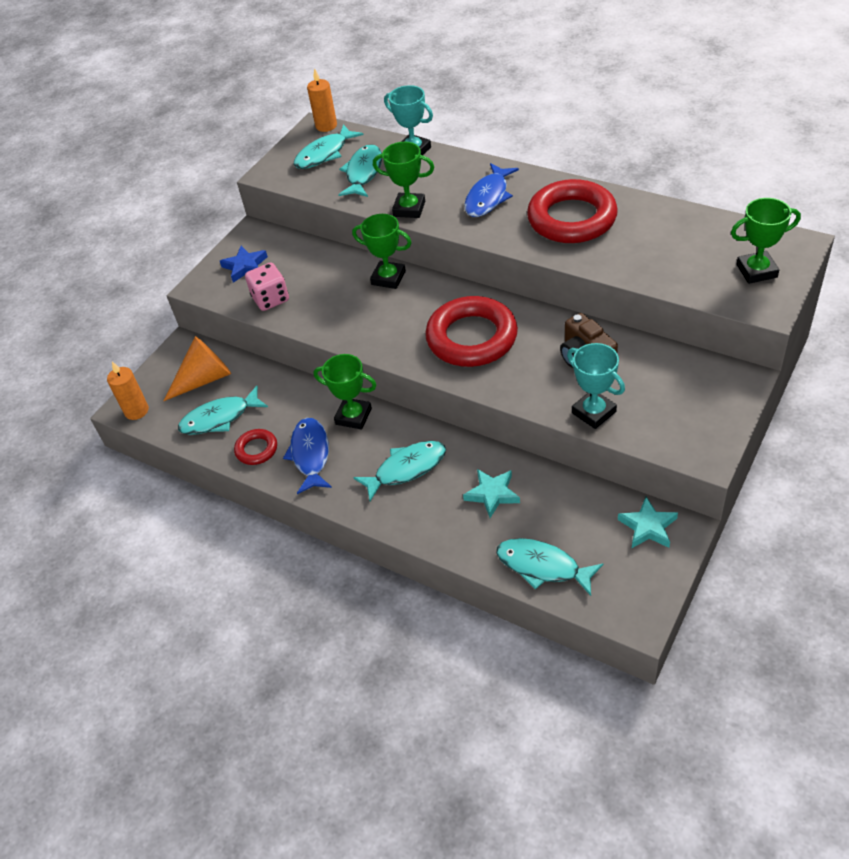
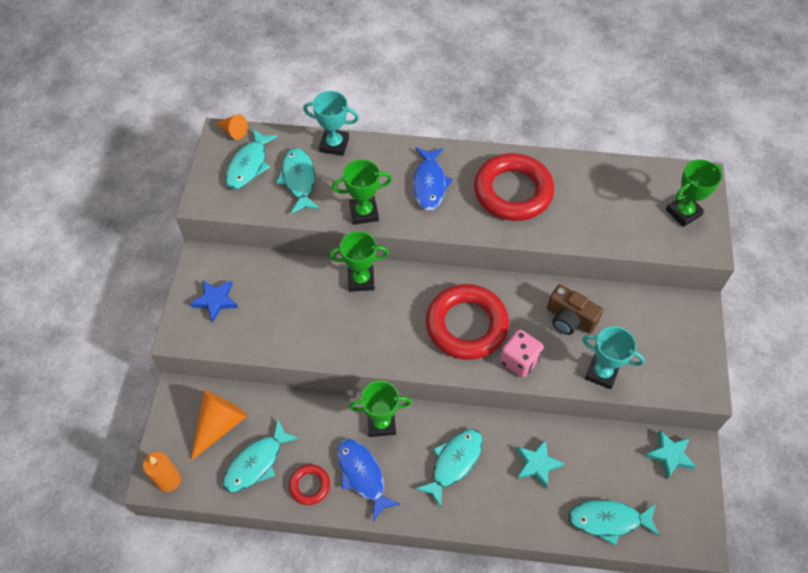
camera: 30 degrees left, 10 degrees up
(270, 299) = (260, 331): pink dice -> pink dice (519, 360)
(326, 126) = (233, 131): orange candle -> orange cone

